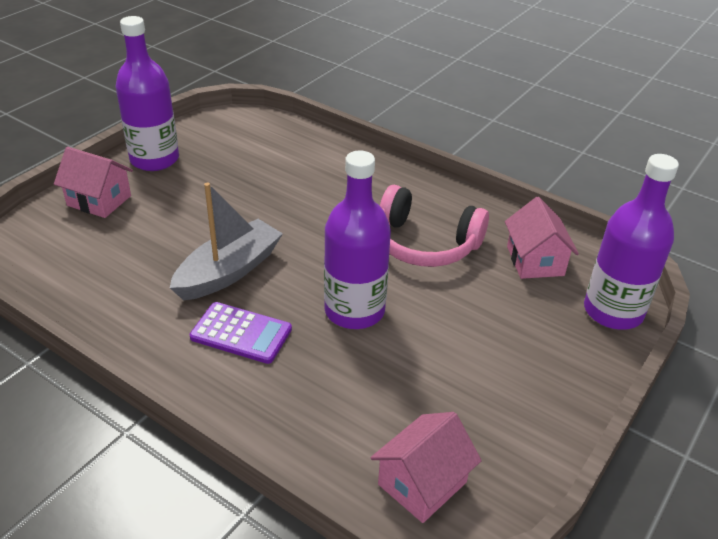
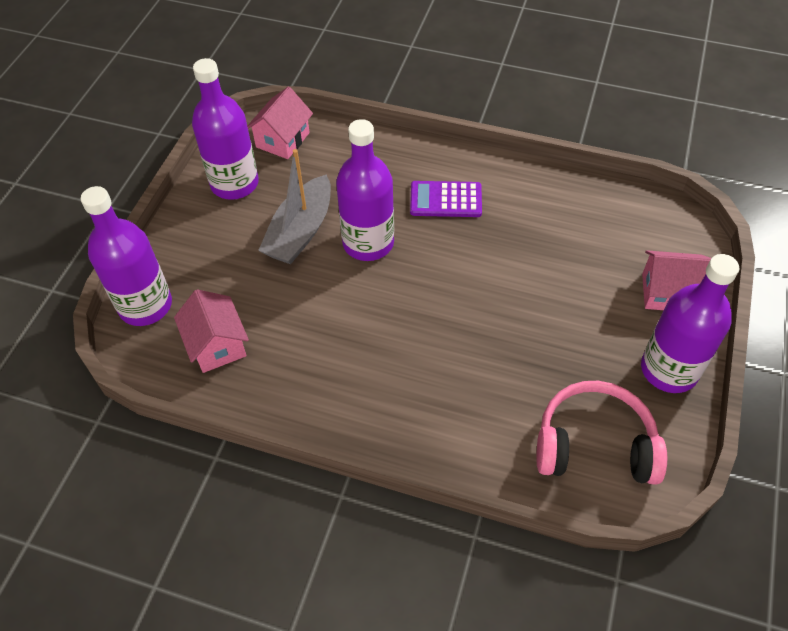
camera: 165 degrees right, 15 degrees up
(229, 271) = (490, 250): grey boat -> grey boat (300, 231)
(425, 243) = (328, 335): pink headphones -> pink headphones (594, 445)
(504, 429) = (234, 184): none -> purple bottle

